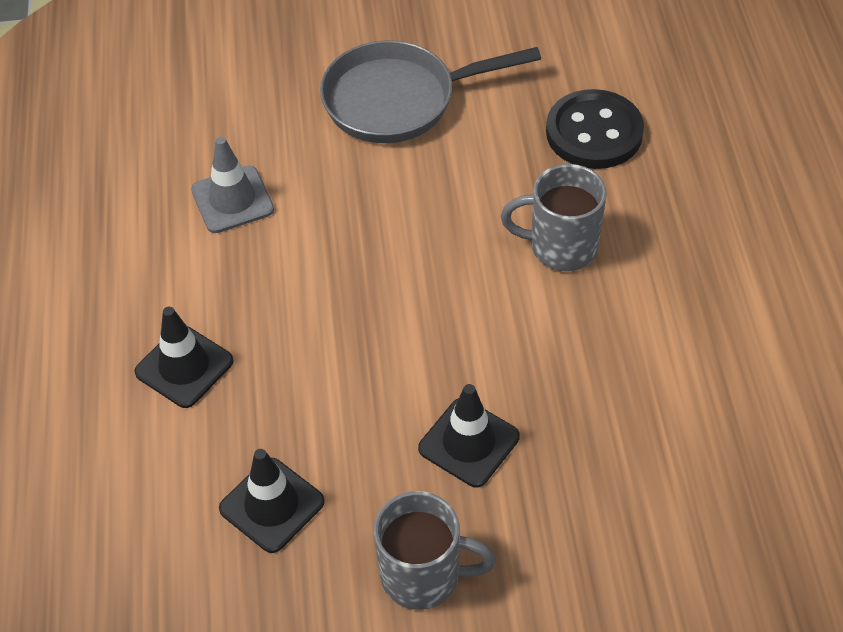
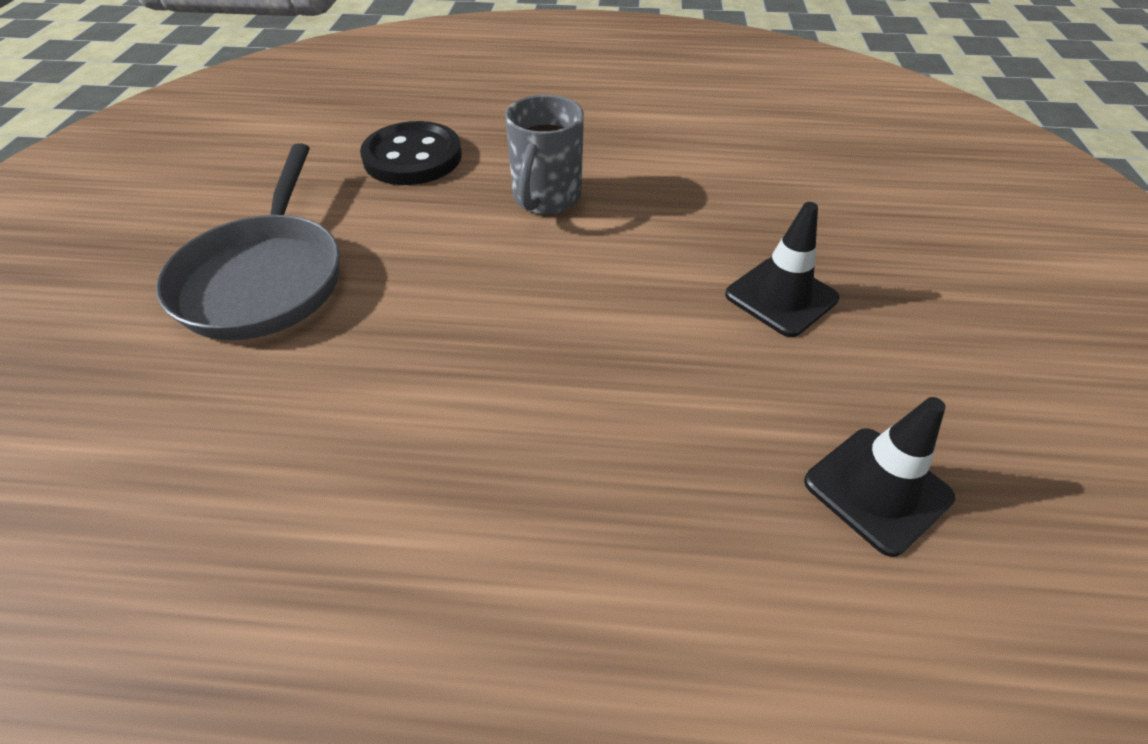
camera: 80 degrees left, 5 degrees down
(184, 367) = (628, 578): black traffic cone -> none
(232, 200) = (325, 473): grey traffic cone -> none
(423, 576) = (955, 357): grey mug -> none

